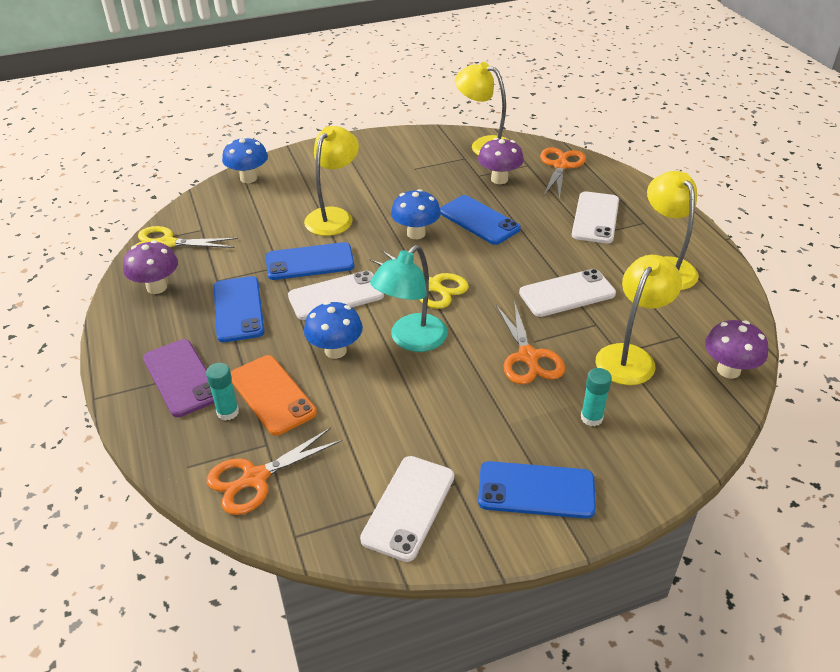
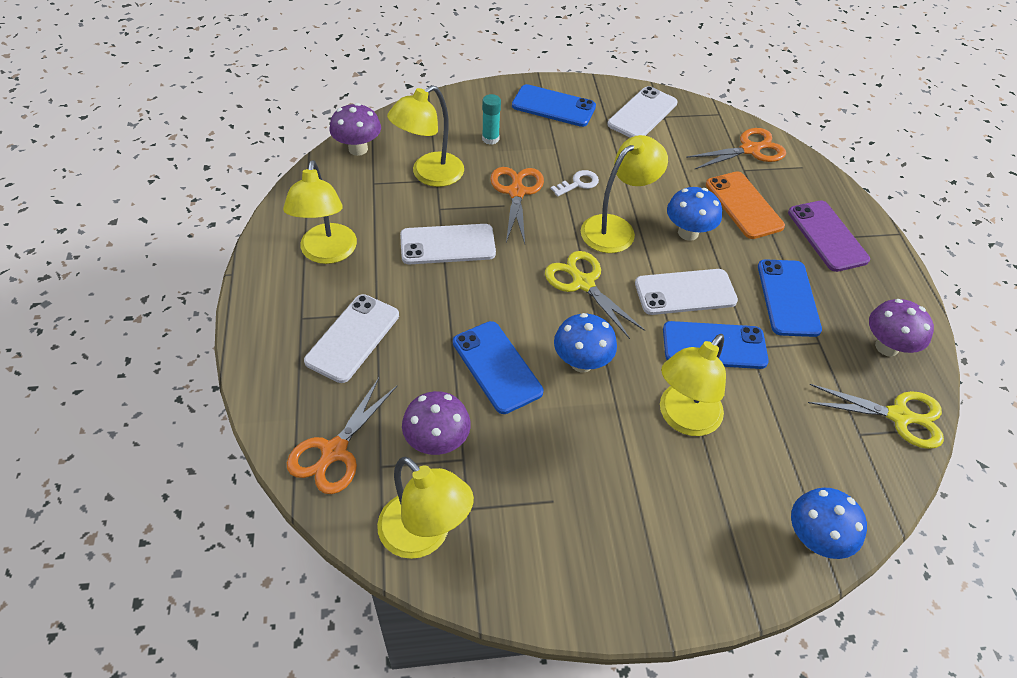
camera: 170 degrees left, 10 degrees up
(228, 412) = (779, 199): turquoise glue stick -> none
(411, 340) = (616, 228): turquoise lamp -> yellow lamp
(465, 381) = (578, 183): none -> white key

